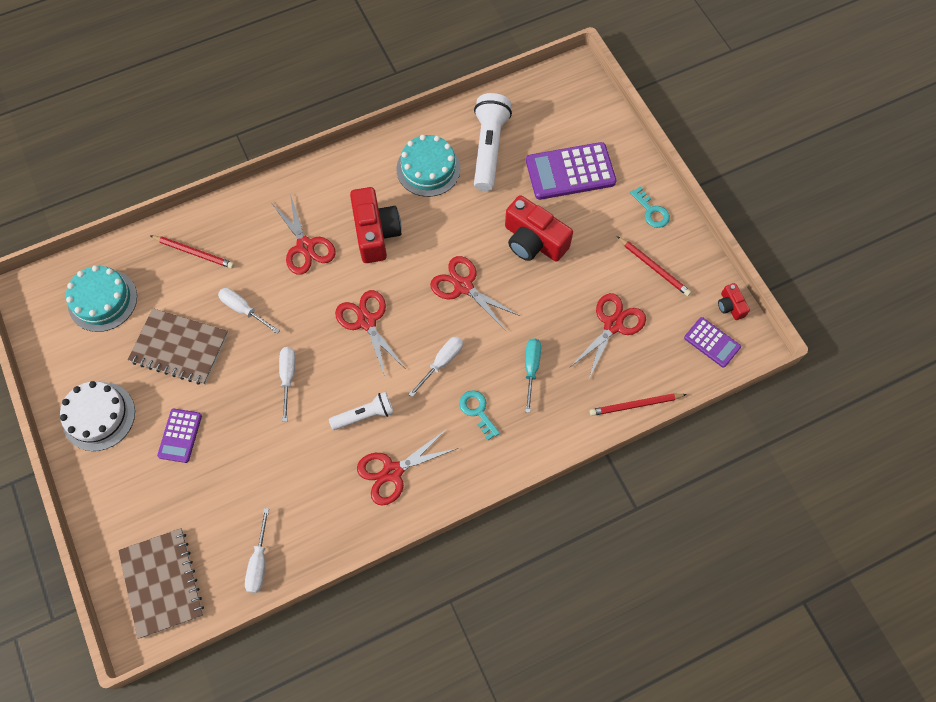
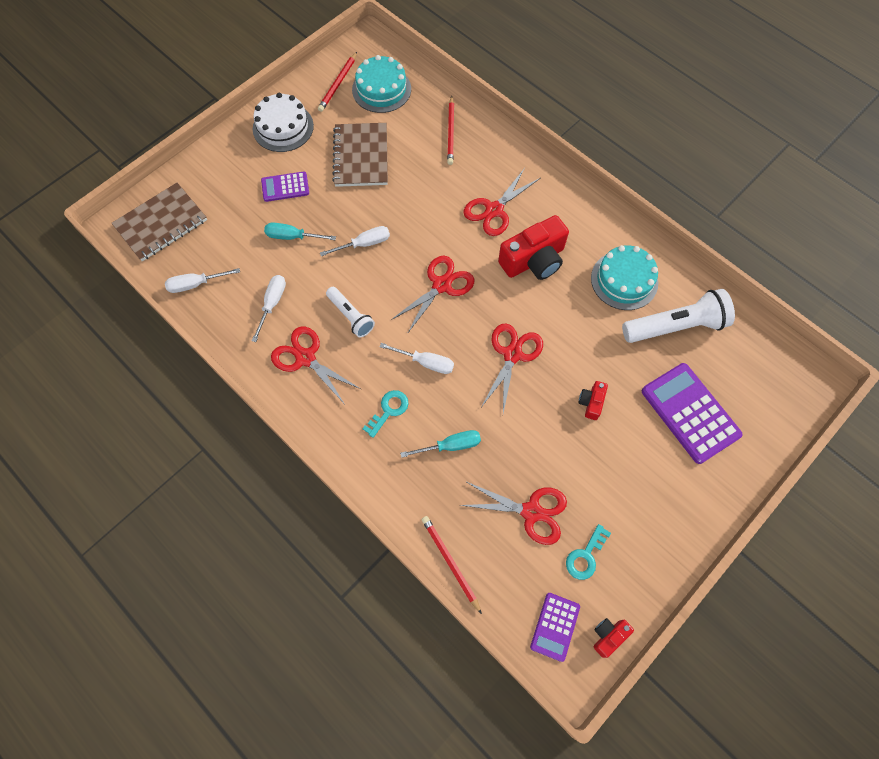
camera: 70 degrees right, 0 degrees up
(243, 309) = (413, 187): white screwdriver -> white screwdriver (272, 304)
(246, 445) = (292, 237): none -> turquoise screwdriver
(533, 241) = (591, 403): red camera -> red camera, size x0.48
(651, 211) = (685, 513): turquoise key -> turquoise key (585, 556)
(654, 267) = (617, 535): red pencil -> red pencil (338, 84)

